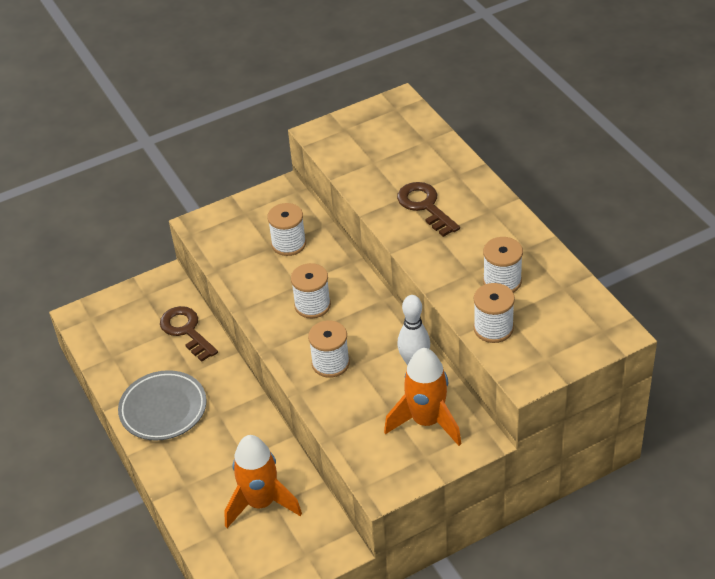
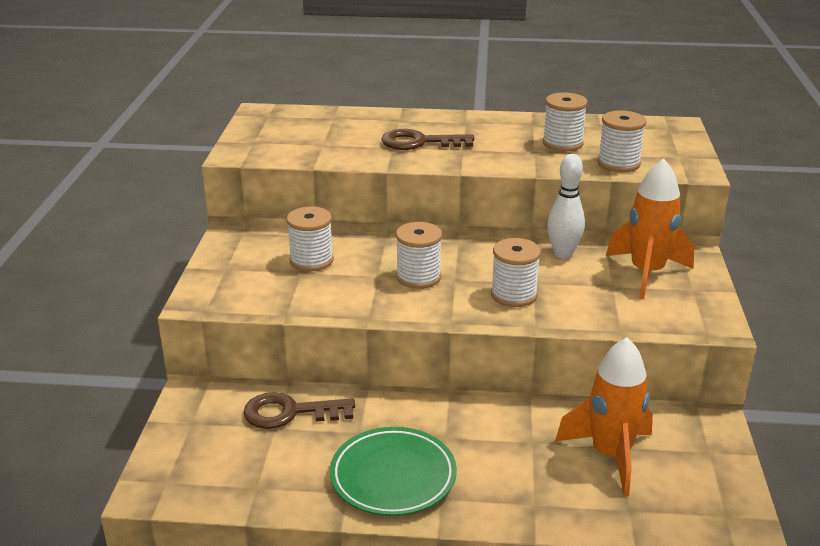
camera: 60 degrees left, 15 degrees down
(163, 409) = (393, 476): grey plate -> green plate

